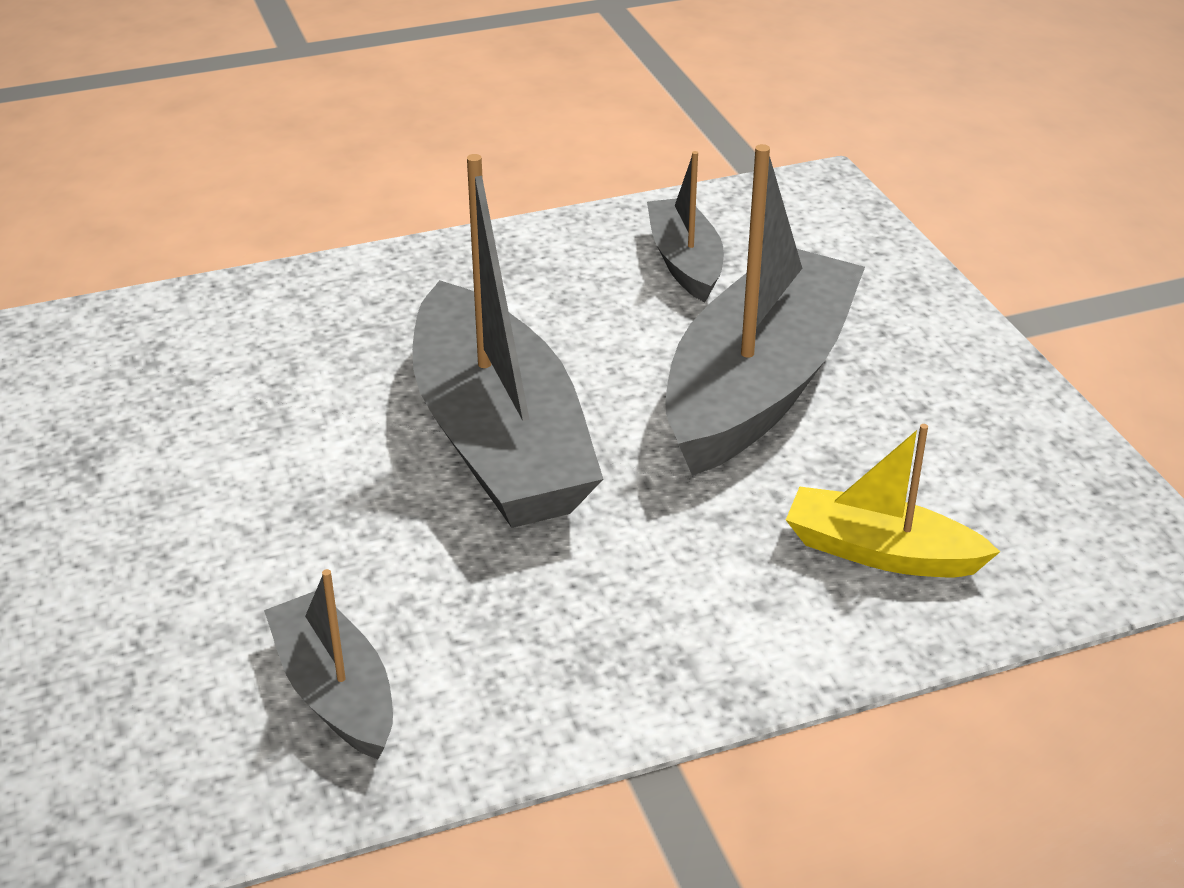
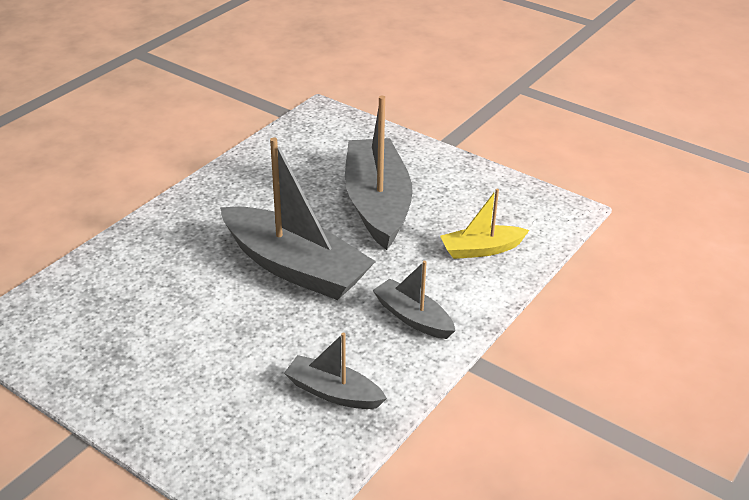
camera: 35 degrees left, 0 degrees up
(685, 262) = (297, 163): grey boat -> grey boat (413, 317)

